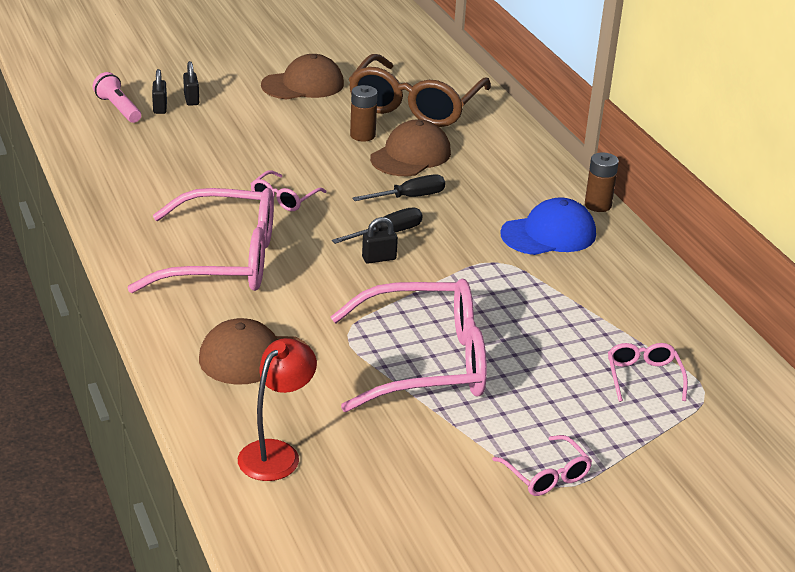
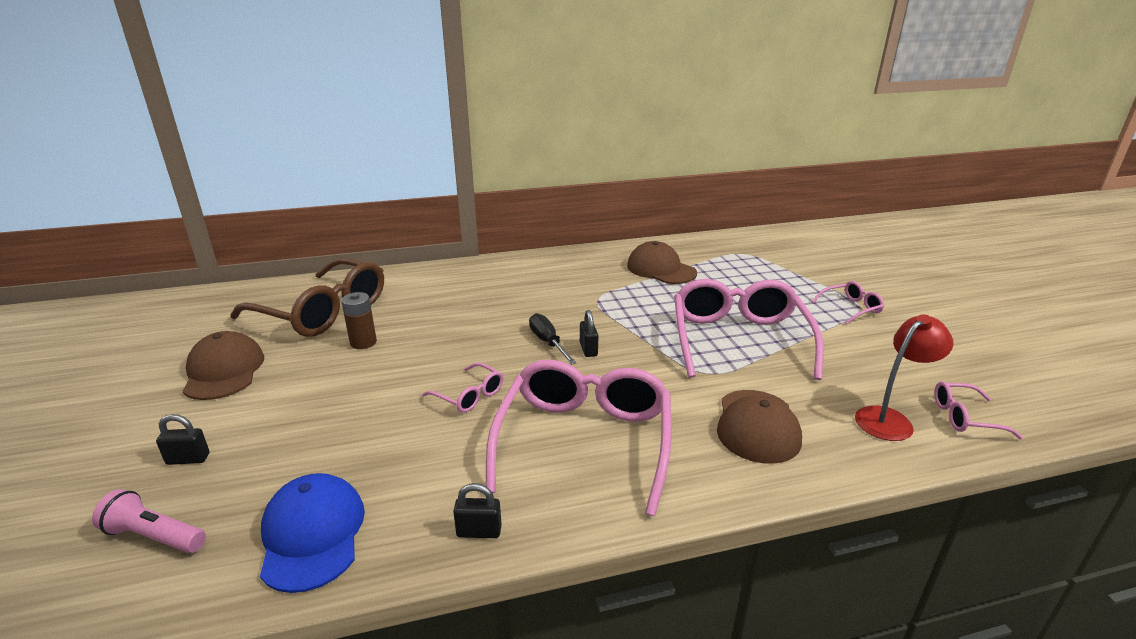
camera: 80 degrees left, 5 degrees down
(118, 108) = (154, 536): pink flashlight -> pink flashlight turned 45 degrees clockwise
(160, 108) = (188, 490): black padlock -> black padlock (479, 531)
(276, 453) = (890, 419): red lamp -> red lamp turned 105 degrees clockwise
(410, 197) = (489, 327): black screwdriver -> none
(411, 155) = (416, 321): brown cap -> brown cap (661, 269)
(548, 234) = (560, 277): blue cap -> blue cap (312, 534)
(598, 205) = (524, 257): brown battery -> none
(643, 377) = (732, 268): pink glasses -> pink glasses (964, 417)

